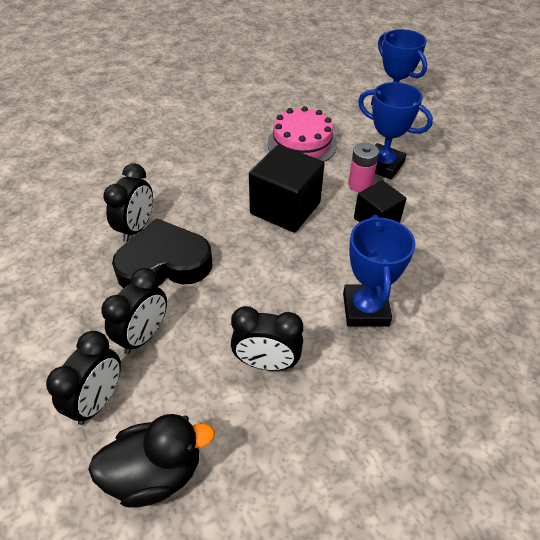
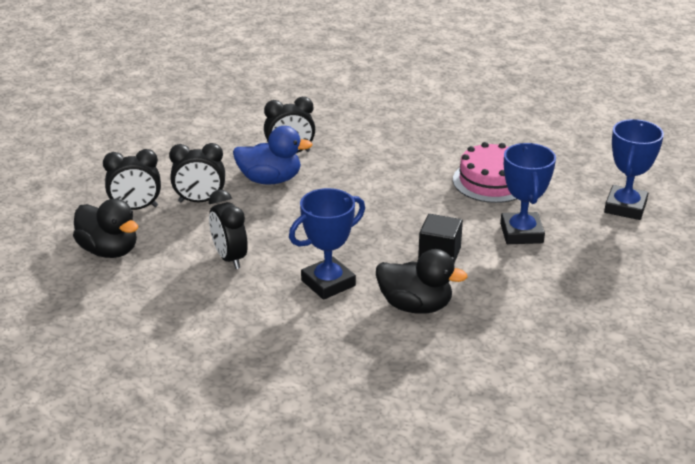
camera: 55 degrees right, 15 degrees down
(164, 263) = (270, 180): black heart -> blue duck
(285, 208) = (395, 205): black cube -> none
(360, 185) = (476, 230): pink battery -> none
(438, 271) = (415, 306): none -> black duck

